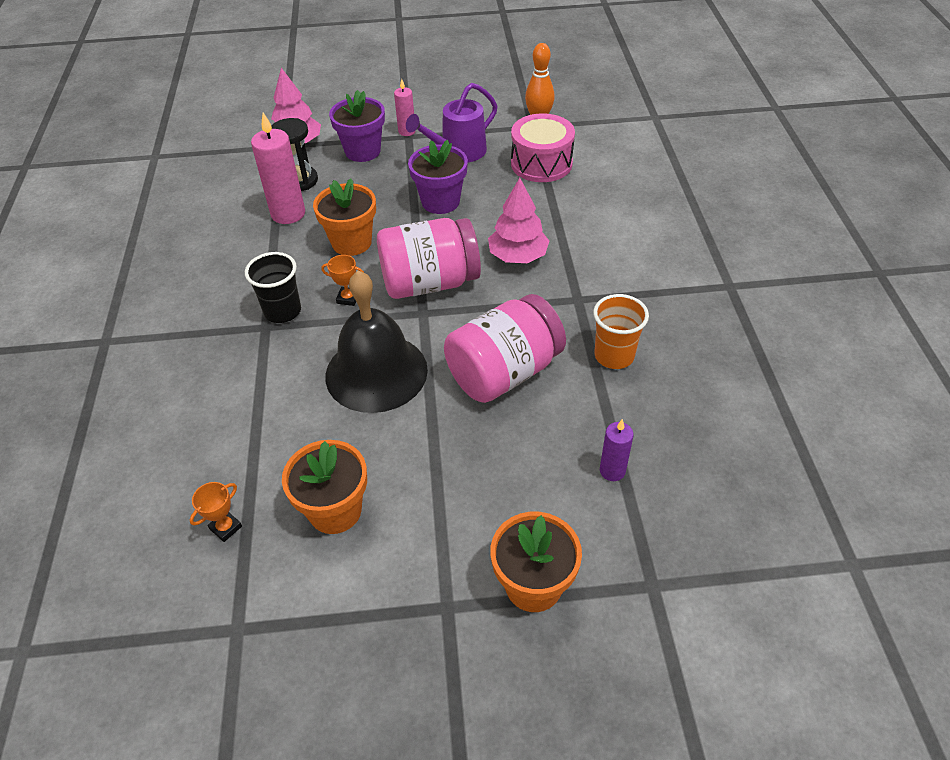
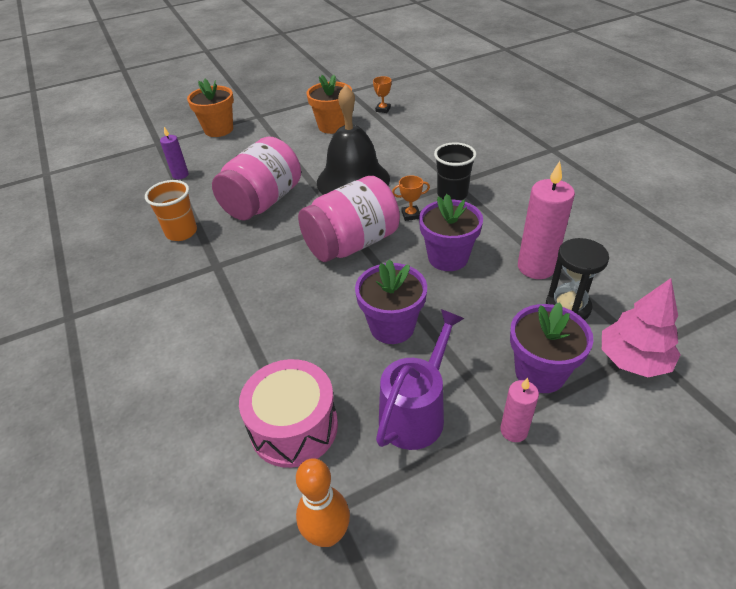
camera: 160 degrees right, 5 degrees down
(351, 242) = (448, 258): orange flower pot -> purple flower pot
(518, 256) = (282, 289): pink tree -> none

